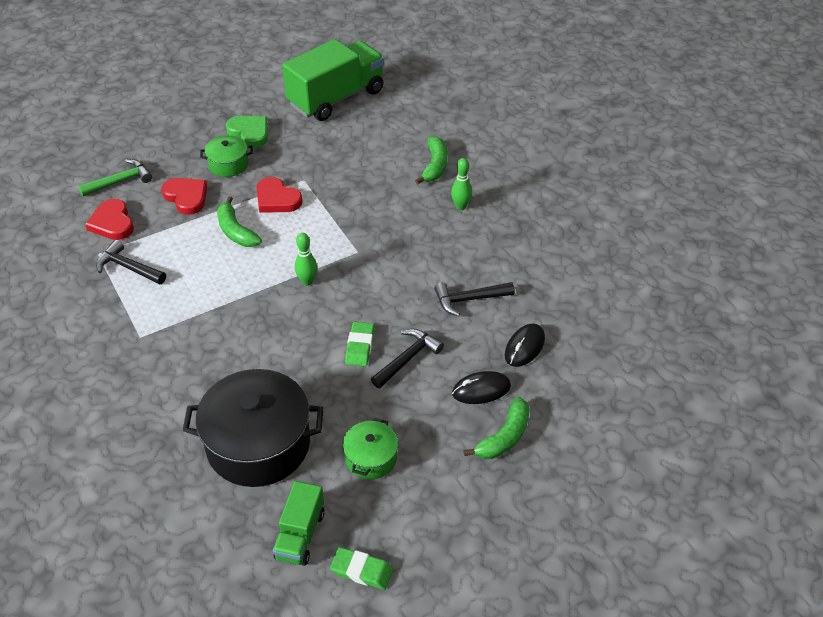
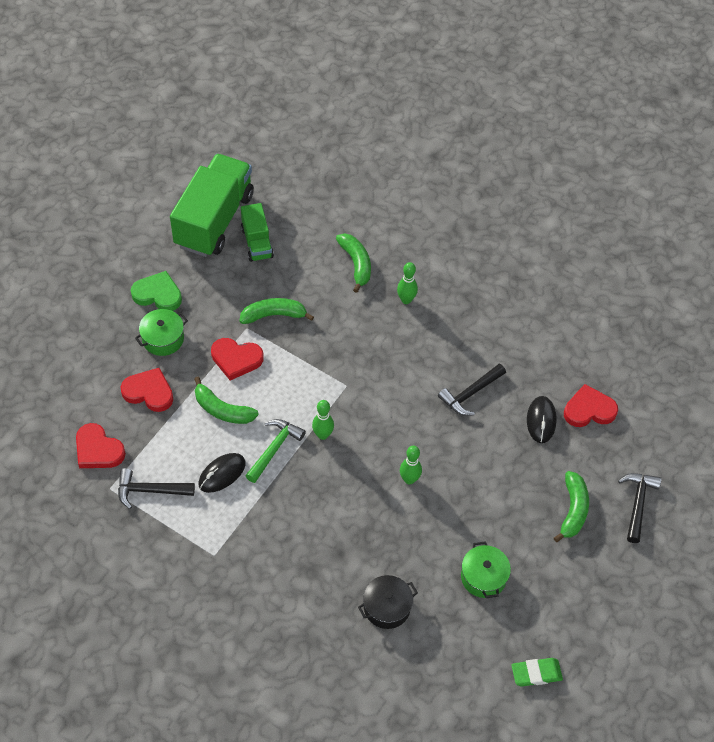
camera: 30 degrees left, 10 degrees up
(120, 181) = (70, 400): green hammer -> green hammer (274, 448)
(258, 444) = (387, 607): black pot -> black pot, size x0.49
(300, 535) = (472, 668): green truck -> green truck (257, 242)
(334, 179) = (274, 315): none -> green banana
(359, 346) = (409, 479): green eraser -> green bowling pin
(408, 358) = (455, 473): black hammer -> black hammer (637, 503)
(481, 390) = (531, 476): black mouse -> black mouse (222, 474)
(581, 356) = (589, 410): none -> red heart

